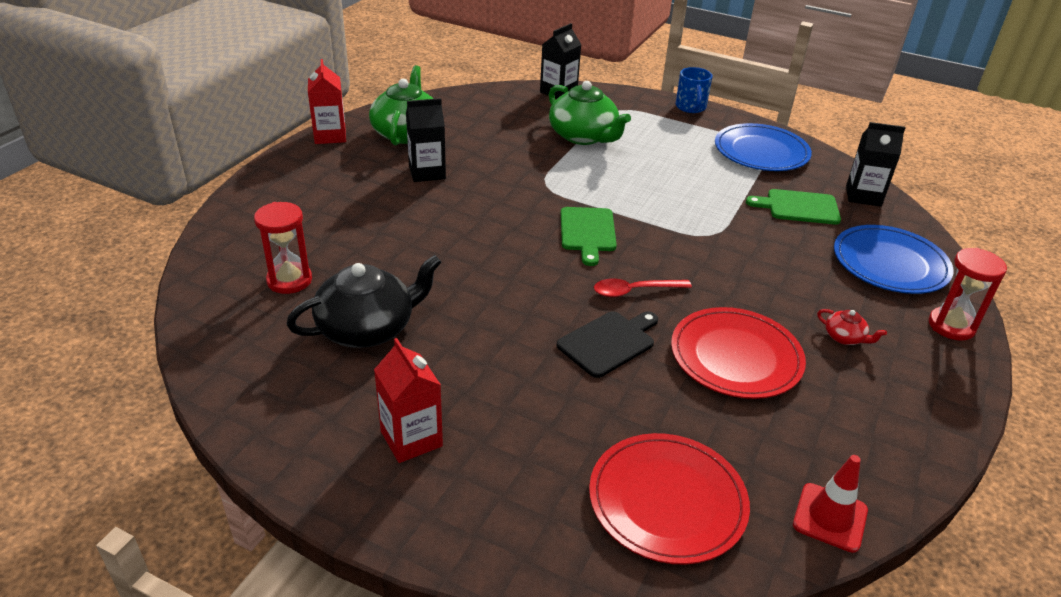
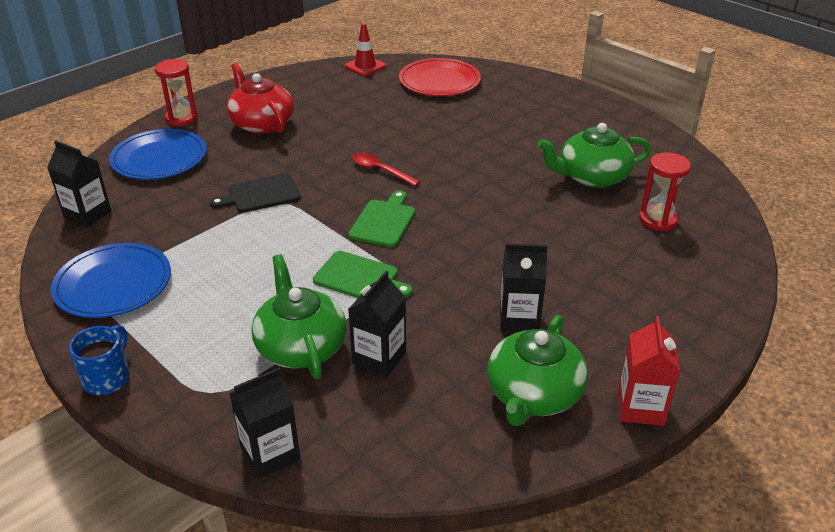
camera: 160 degrees left, 0 degrees up
(367, 328) = (592, 177): black teapot -> green teapot
(411, 439) = (567, 119): red carton -> none
(523, 137) = (379, 358): none -> black carton
(609, 342) = (423, 144): black cutting board -> black cutting board (260, 194)
(634, 291) = (380, 170): red spoon -> red spoon turned 150 degrees counterclockwise
(736, 356) = (345, 125): red plate -> none
(799, 207) = (165, 214): green cutting board -> green cutting board (359, 278)
(844, 337) = (261, 123): red teapot -> red teapot, size x2.28

